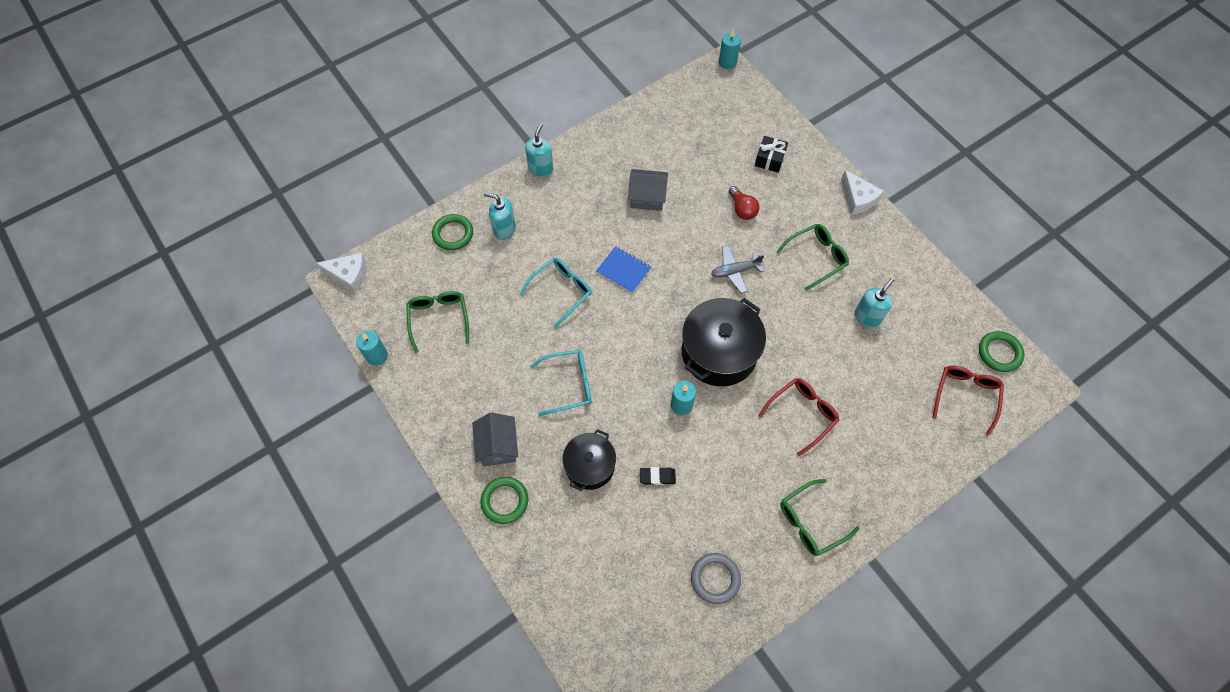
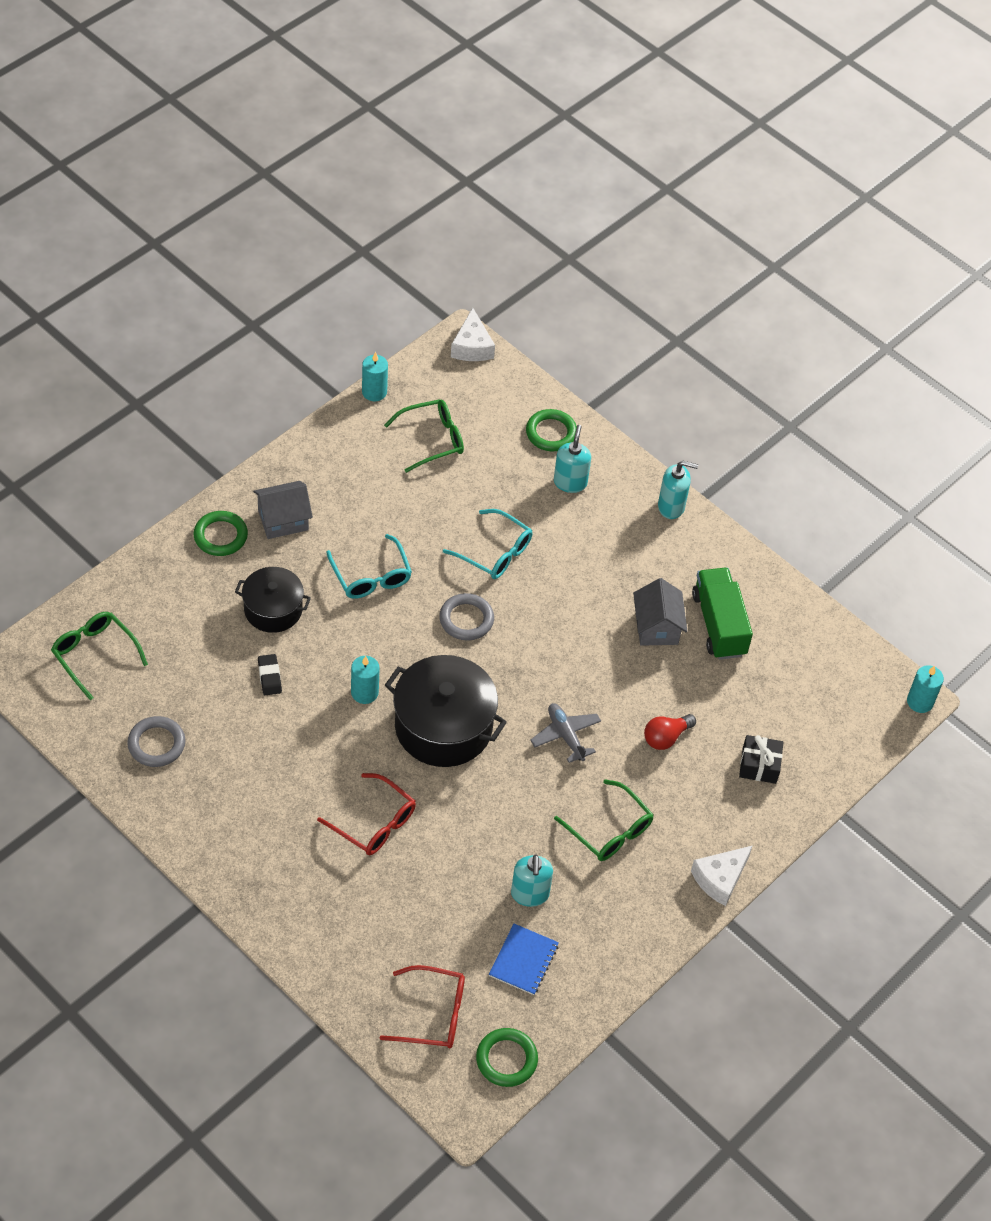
camera: 75 degrees right, 10 degrees down
(622, 321) = (466, 619): none -> grey ring
(623, 270) = (539, 613): blue notebook -> blue notebook (523, 960)
(650, 160) = (719, 624): none -> green truck
(811, 522) = (236, 838): green glasses -> green glasses (95, 655)
(867, 317) = (530, 894): turquoise soap dispenser -> turquoise soap dispenser turned 60 degrees clockwise

